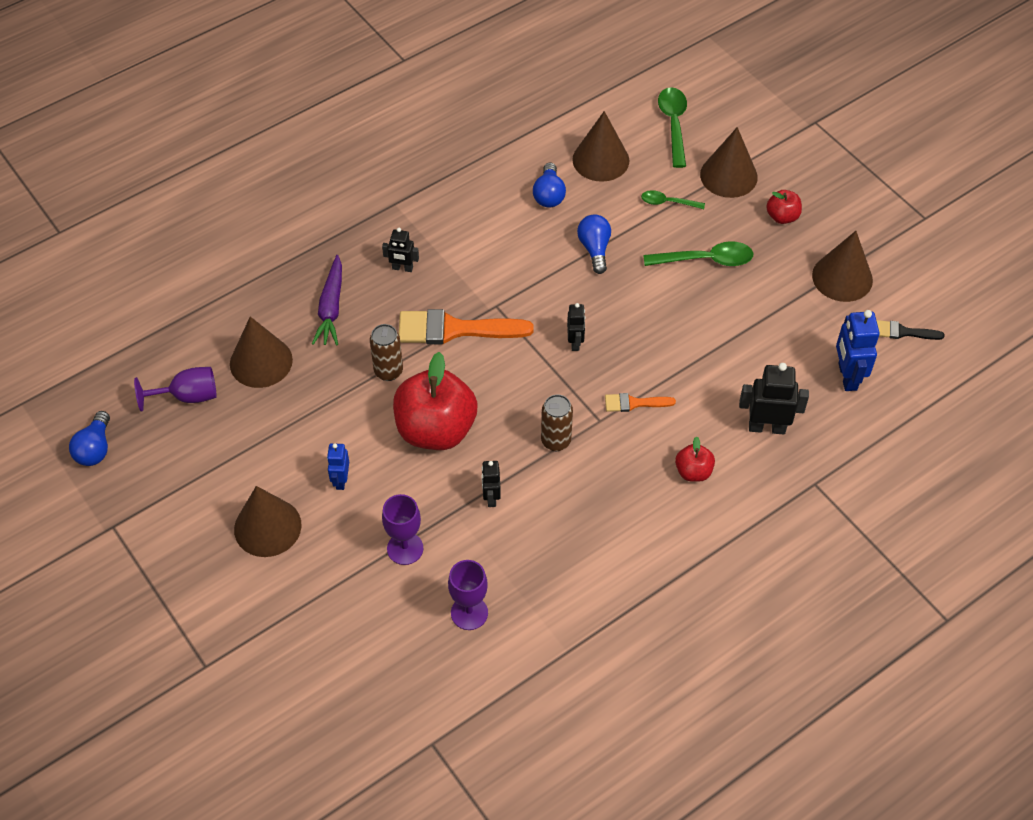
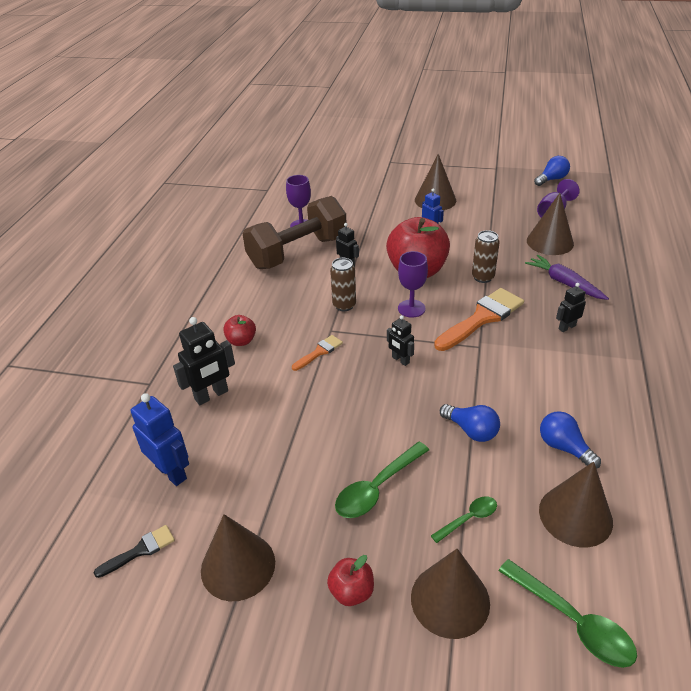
camera: 140 degrees right, 15 degrees down
(95, 448) = (551, 179): blue light bulb -> blue light bulb turned 90 degrees clockwise
(405, 548) = (363, 227): purple goblet -> purple goblet (411, 308)
(522, 563) = (298, 252): none -> brown dumbbell

